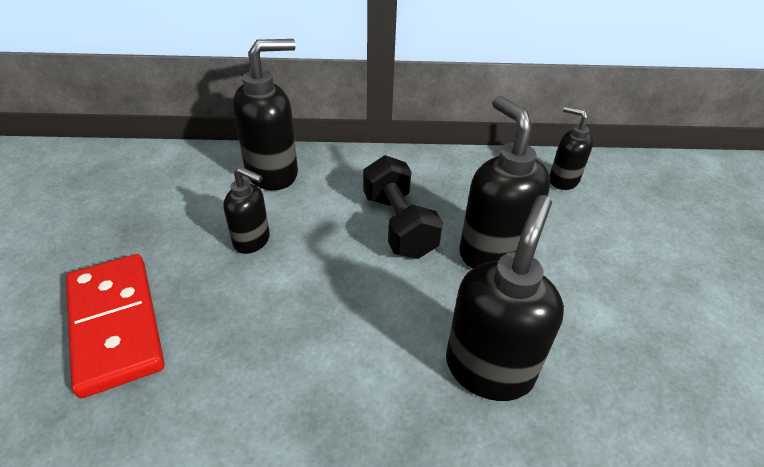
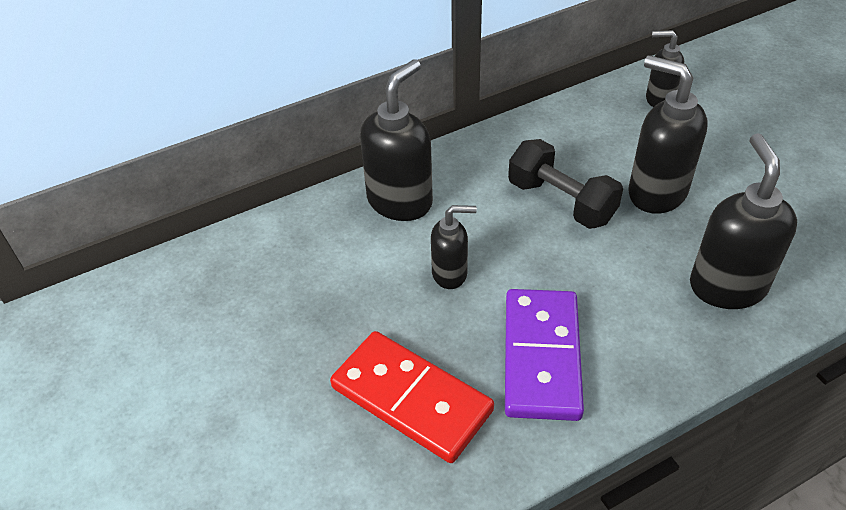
camera: 25 degrees left, 5 degrees up
(252, 344) = (541, 356): none -> purple domino

